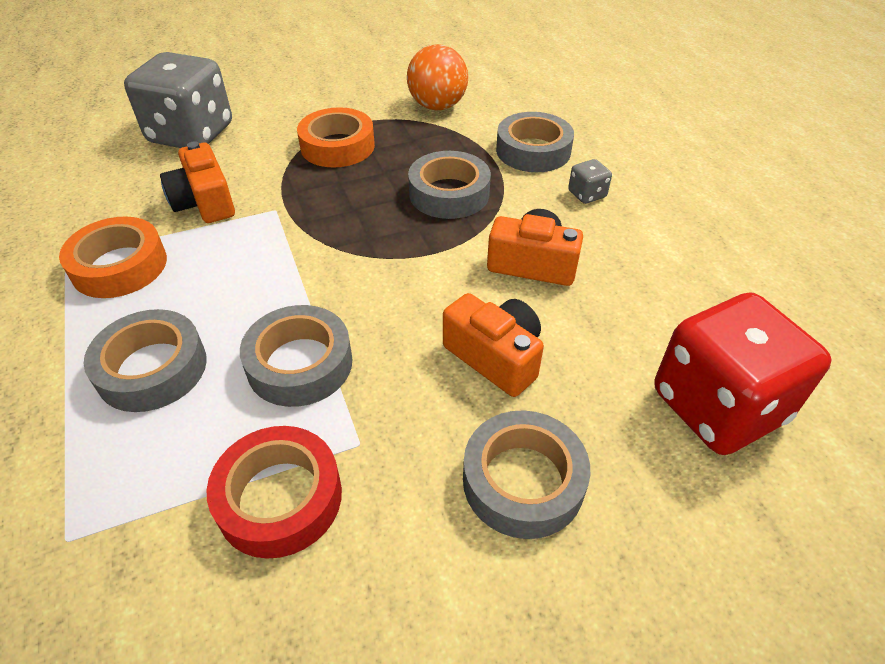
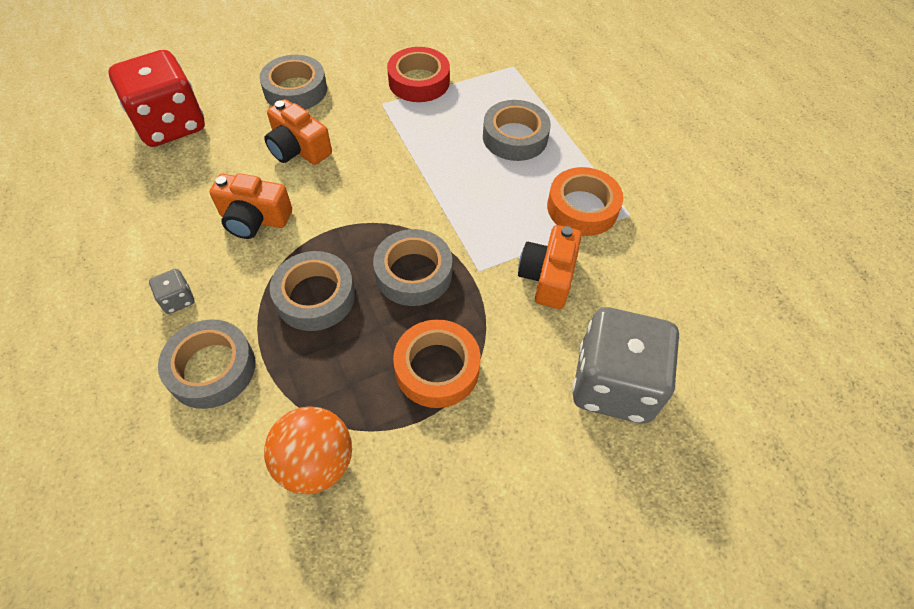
camera: 175 degrees right, 10 degrees up
(204, 202) = (547, 277): orange camera -> orange camera turned 135 degrees counterclockwise
(300, 364) = (424, 142): grey tape -> grey tape (413, 273)

